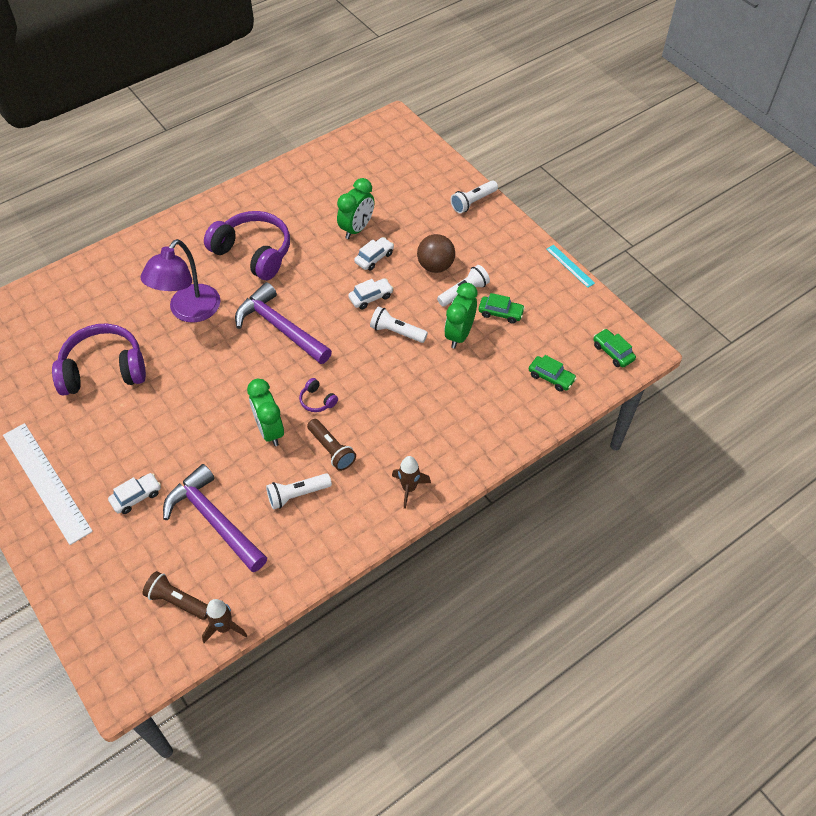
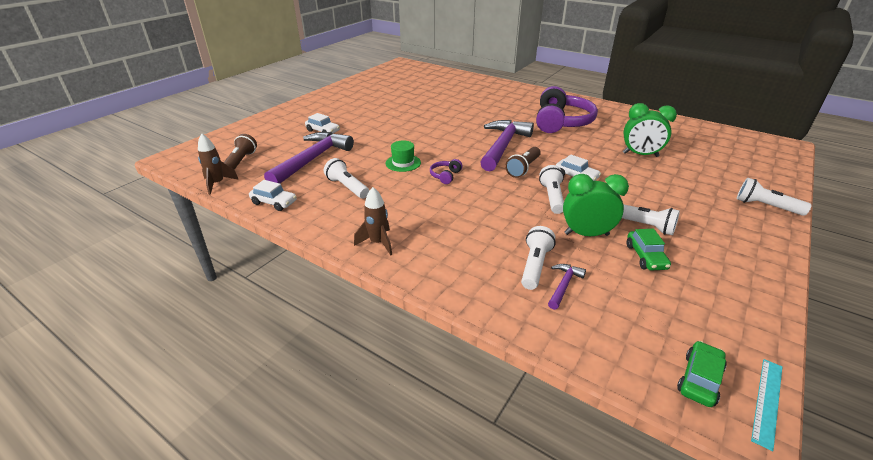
camera: 70 degrees right, 20 degrees down
(46, 482) = (324, 106): white ruler -> none
(104, 370) = (416, 102): purple headphones -> none
(189, 311) = (485, 114): purple lamp -> none
(270, 430) = (403, 163): green clock -> green hat
(332, 450) = (400, 193): brown flashlight -> brown flashlight (523, 168)
(374, 258) = (620, 169): white car -> white car (274, 202)
(435, 266) = (653, 202): brown ball -> none
(483, 387) = (534, 265): none -> white flashlight
(512, 379) = (563, 285): none -> purple hammer
(551, 377) = (596, 320): green car -> none
(570, 266) = (788, 300): turquoise ruler -> turquoise ruler (767, 401)

